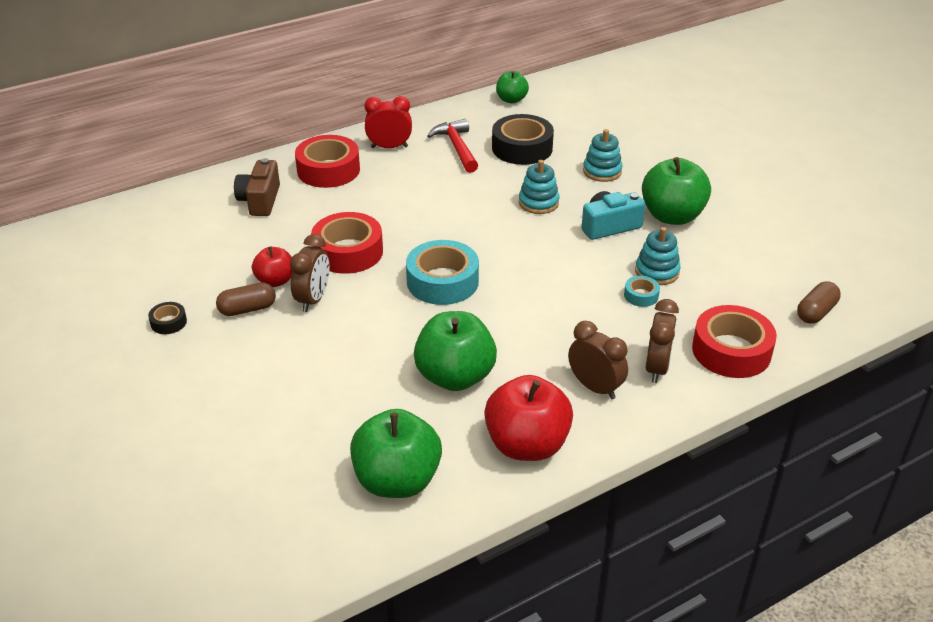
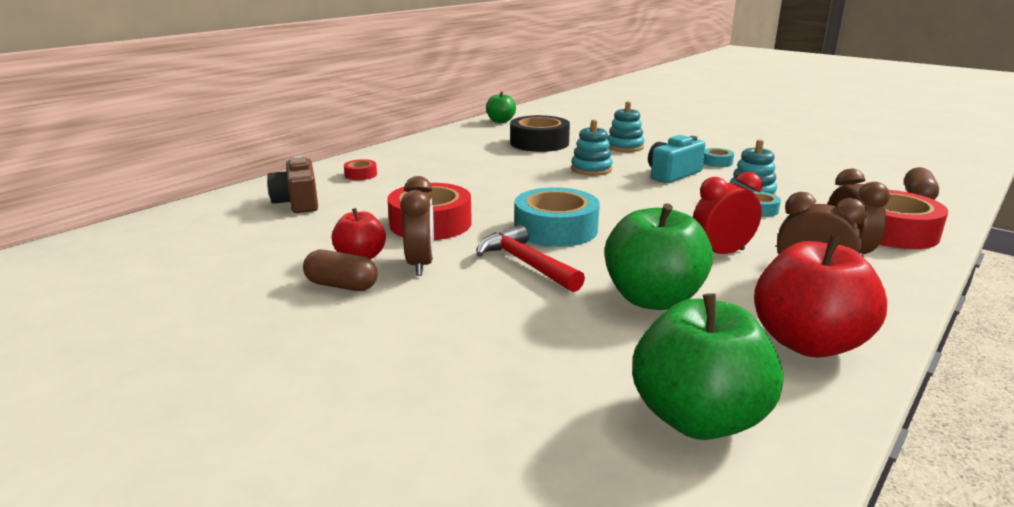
camera: 20 degrees left, 15 degrees down
(168, 322) = (236, 316): black tape -> none
(247, 309) = (342, 285): brown capsule -> brown capsule turned 60 degrees clockwise
(328, 170) = (361, 175): red tape -> red tape, size x0.47
(389, 147) = (412, 155): red clock -> red clock (721, 253)
(457, 147) = (478, 148): red hammer -> red hammer (525, 263)
(672, 216) = (717, 162): green apple -> turquoise tape

